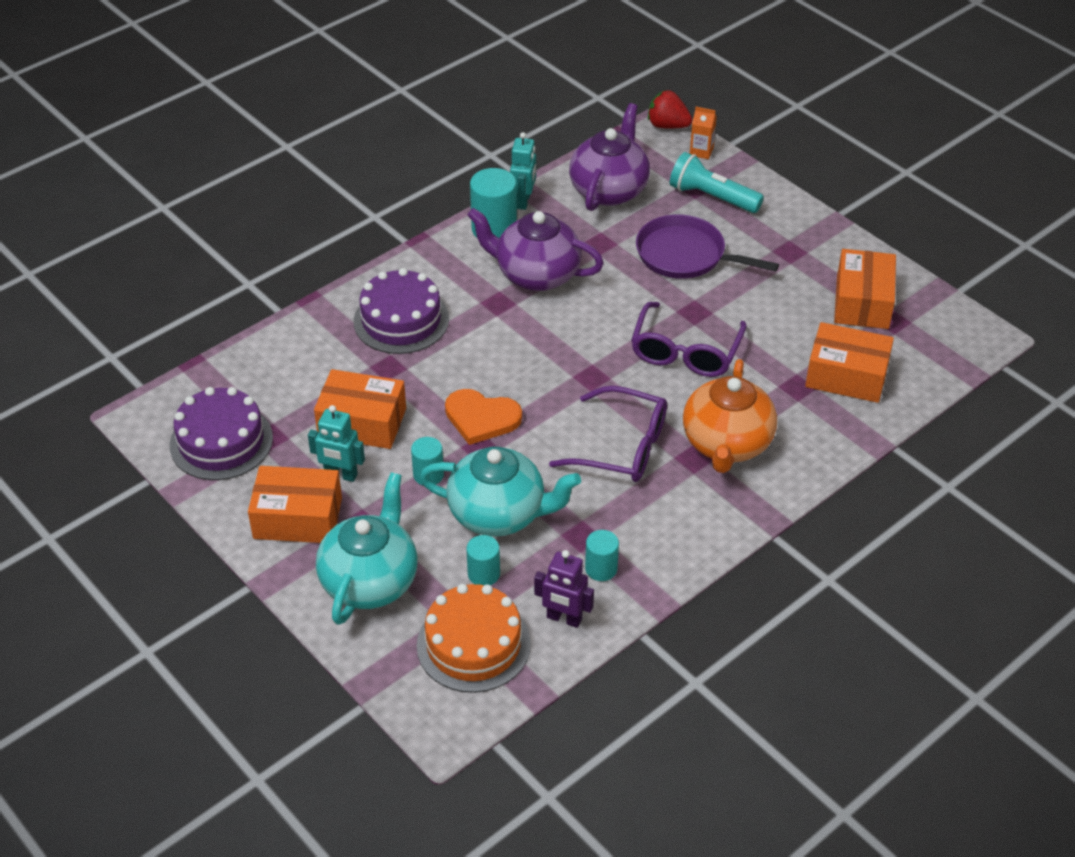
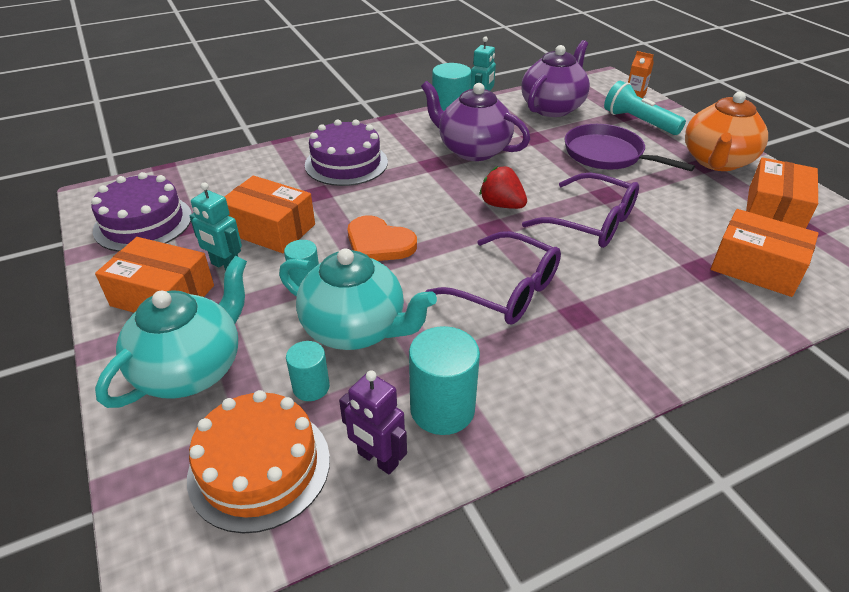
camera: 15 degrees right, 5 degrees down
(601, 569) = (442, 409): turquoise cylinder -> turquoise cylinder, size x1.70
(667, 125) = (610, 78): red strawberry -> red strawberry (501, 205)
(685, 352) = (591, 222): purple glasses -> purple glasses turned 90 degrees counterclockwise
(726, 444) = (617, 307): orange teapot -> orange teapot (716, 161)

